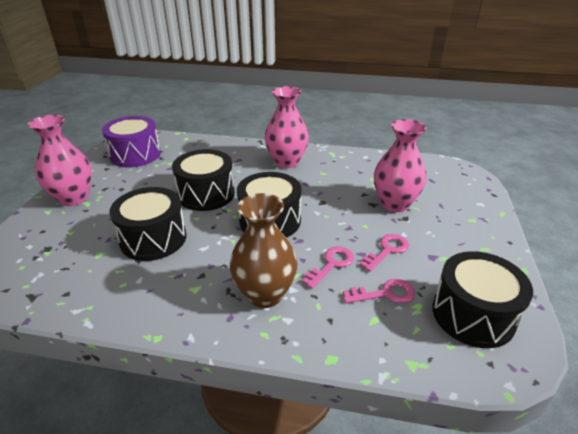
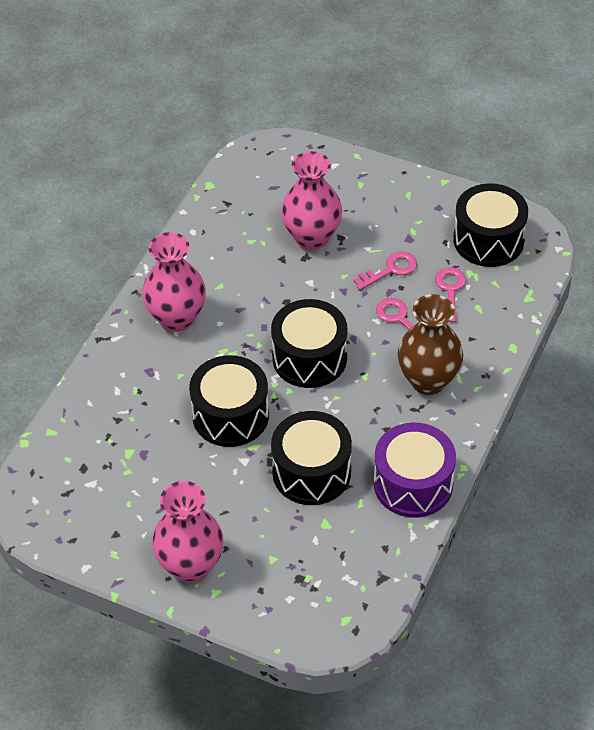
camera: 75 degrees left, 15 degrees up
(135, 155) = (84, 498): purple drum -> purple drum (413, 484)
(387, 250) = (390, 270): pink key -> pink key turned 90 degrees clockwise

